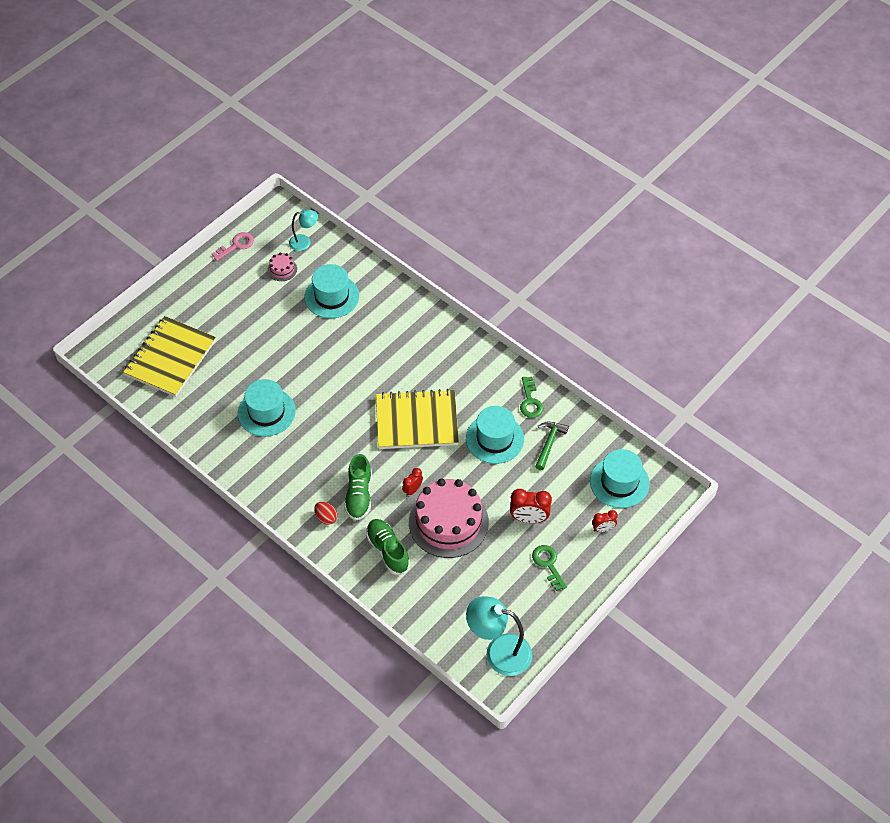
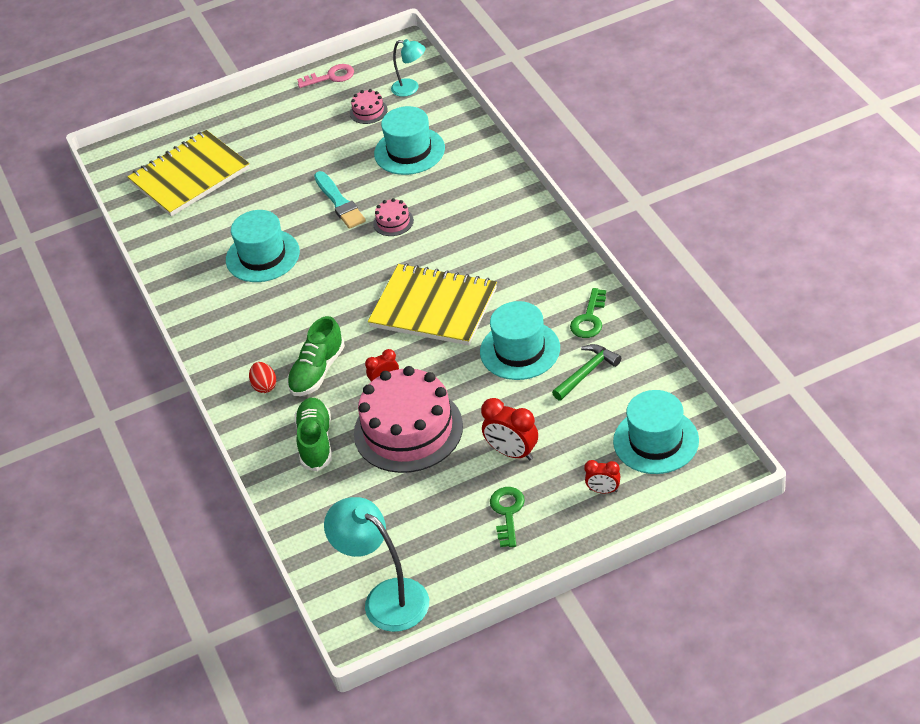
camera: 30 degrees right, 10 degrees down
(301, 352) = (339, 202): none -> turquoise brush
(350, 359) = (393, 222): none -> pink cake

